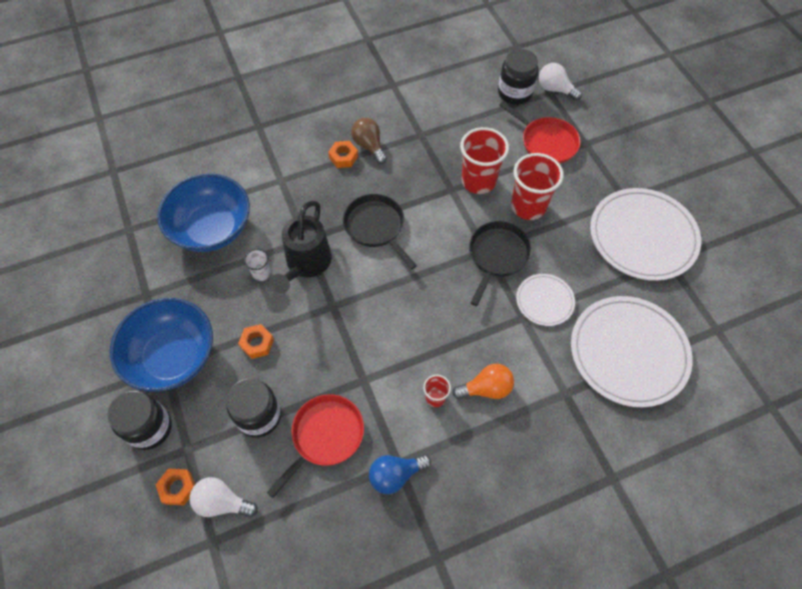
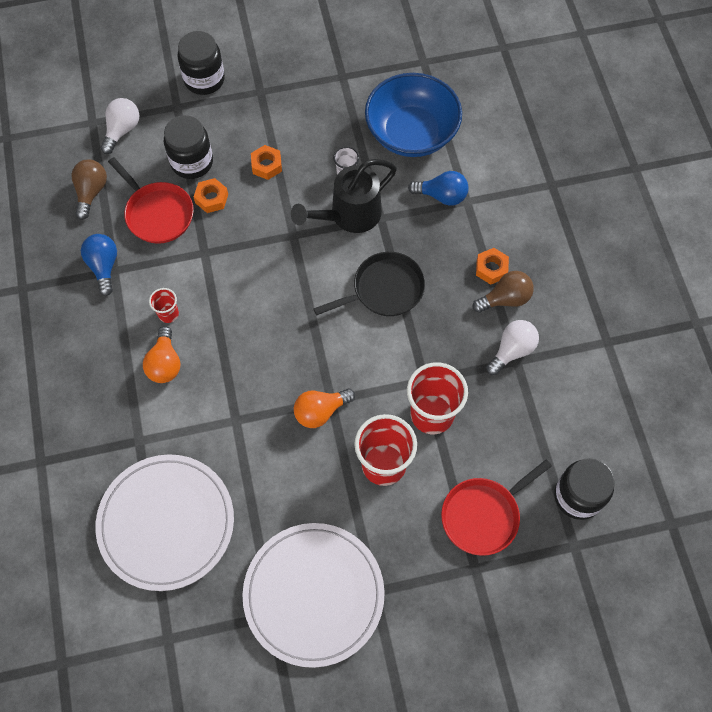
camera: 100 degrees right, 5 degrees up
(173, 356) = (270, 97): blue bowl -> none
(178, 488) = (144, 99): orange nut -> orange nut (211, 198)
(277, 198) = (442, 196): none -> blue light bulb
(306, 264) = (349, 215): black watering can -> black watering can turned 60 degrees counterclockwise
(307, 515) = (91, 192): none -> brown light bulb
(497, 256) = (320, 411): black pan -> orange light bulb
(544, 301) = (251, 449): white plate -> none
(555, 89) = (579, 554): white light bulb -> white light bulb (512, 350)

